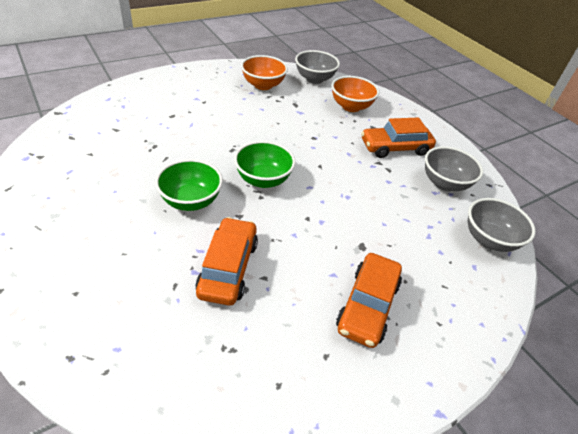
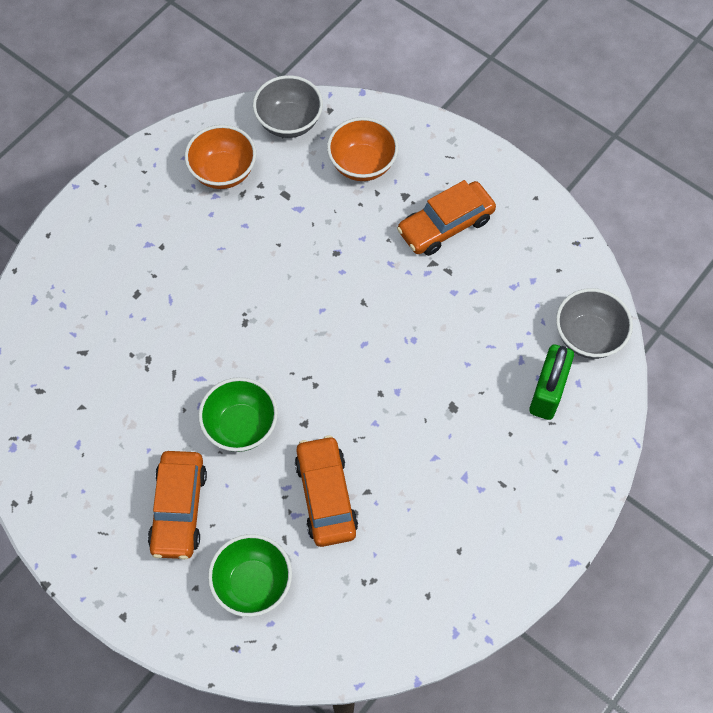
camera: 15 degrees left, 20 degrees up
(263, 180) = (306, 357): green bowl -> green bowl (252, 583)
(367, 306) = (480, 480): orange car -> orange car (179, 509)
(444, 183) = (522, 265): grey bowl -> none
(446, 263) = (547, 392): none -> green padlock

